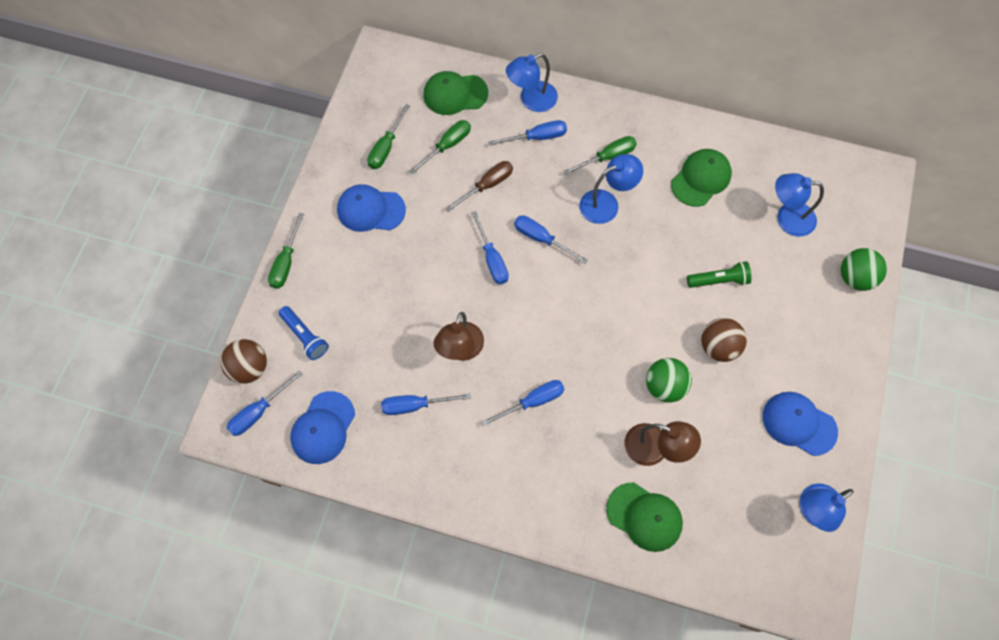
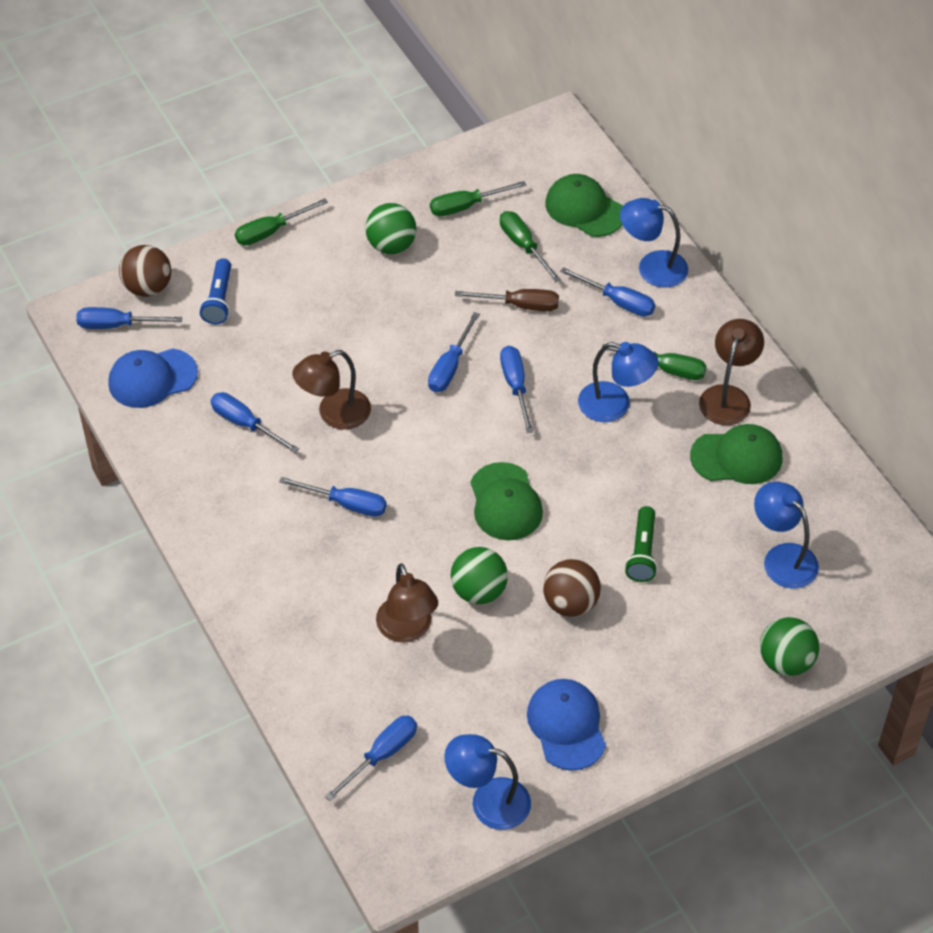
camera: 45 degrees right, 15 degrees down
(370, 210) = (391, 245): blue cap -> green ball
(447, 146) = (523, 246): green screwdriver -> green screwdriver turned 120 degrees counterclockwise
(644, 517) = (332, 670): green cap -> green cap (505, 502)
(656, 146) = (728, 396): none -> brown lamp
(719, 280) = (642, 552): green flashlight -> green flashlight turned 60 degrees clockwise
(730, 542) = (382, 755): none -> blue screwdriver

